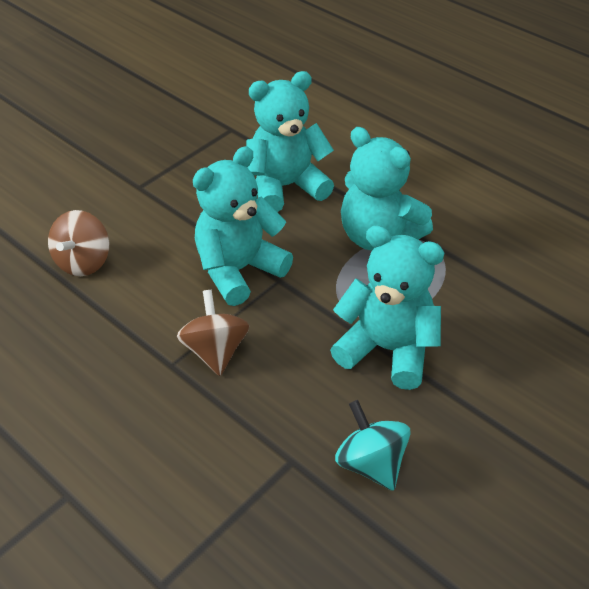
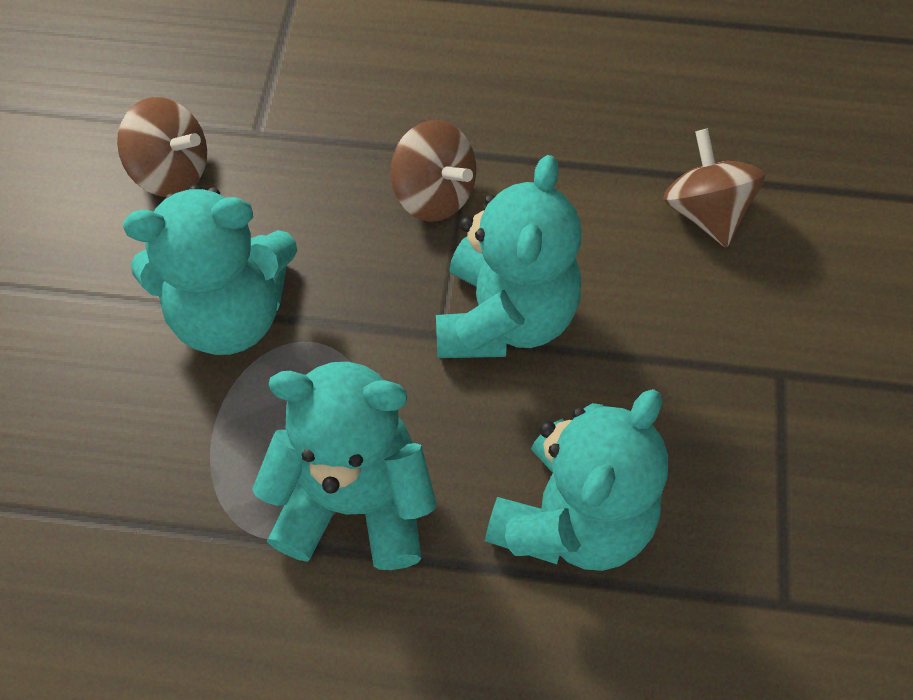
camera: 145 degrees right, 15 degrees up
(371, 463) = (172, 172): turquoise spinning top -> brown spinning top

